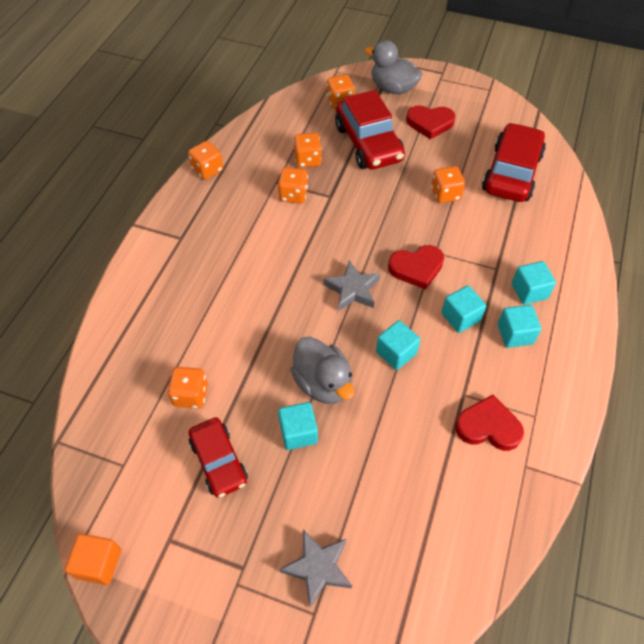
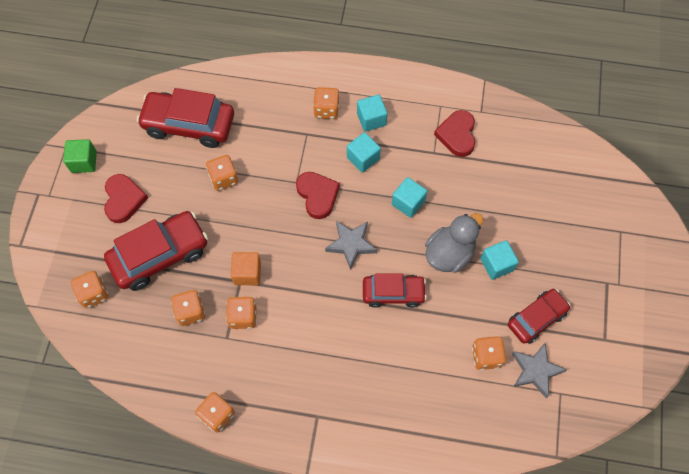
camera: 100 degrees left, 10 degrees up
(99, 563) = (637, 385): orange cube -> orange cube (247, 273)
(288, 319) = (393, 293): none -> red car
(318, 568) = (591, 233): grey star -> grey star (535, 371)
(393, 88) = (68, 241): grey duck -> none
(473, 100) = (84, 162): none -> green cube
(529, 291) = (326, 110): turquoise cube -> orange dice

